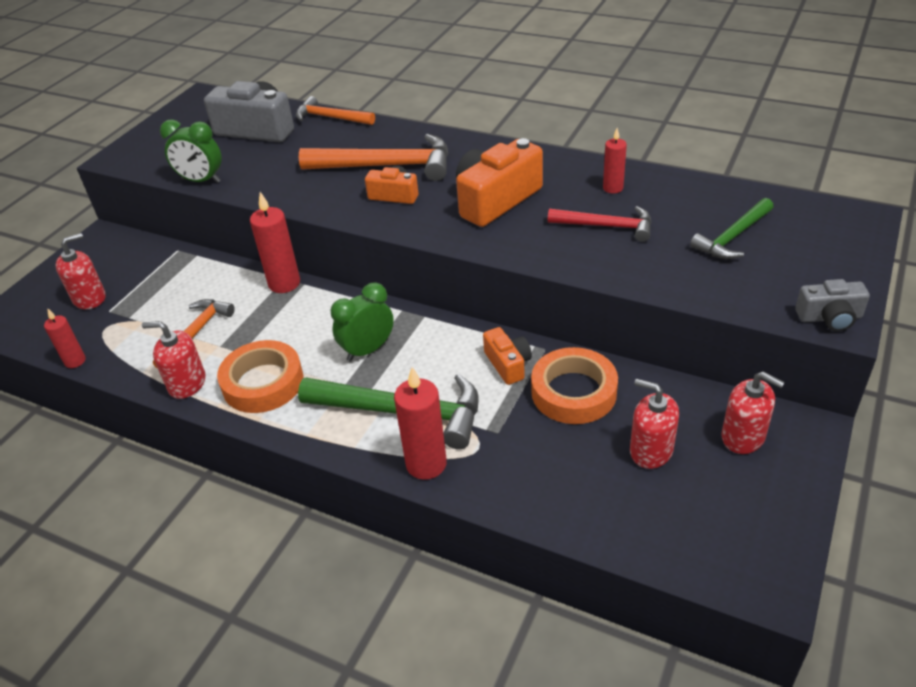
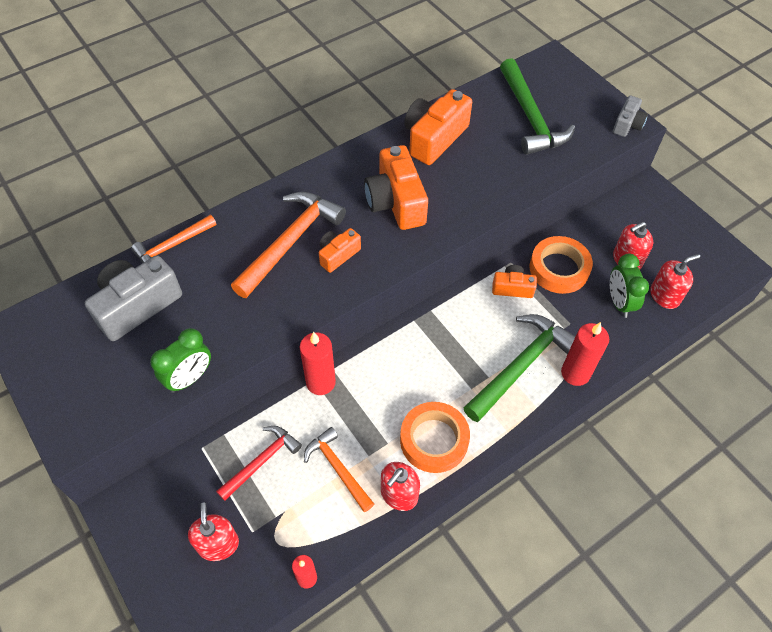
camera: 65 degrees left, 15 degrees up
(368, 350) = (443, 359): green clock -> green clock (619, 302)
(607, 226) = (474, 164): red hammer -> red hammer (262, 461)
(613, 188) = (434, 138): red candle -> orange camera
(732, 237) = (530, 117): green hammer -> green hammer, size x1.64
(743, 437) = (639, 216): red soap dispenser -> red soap dispenser (664, 296)

